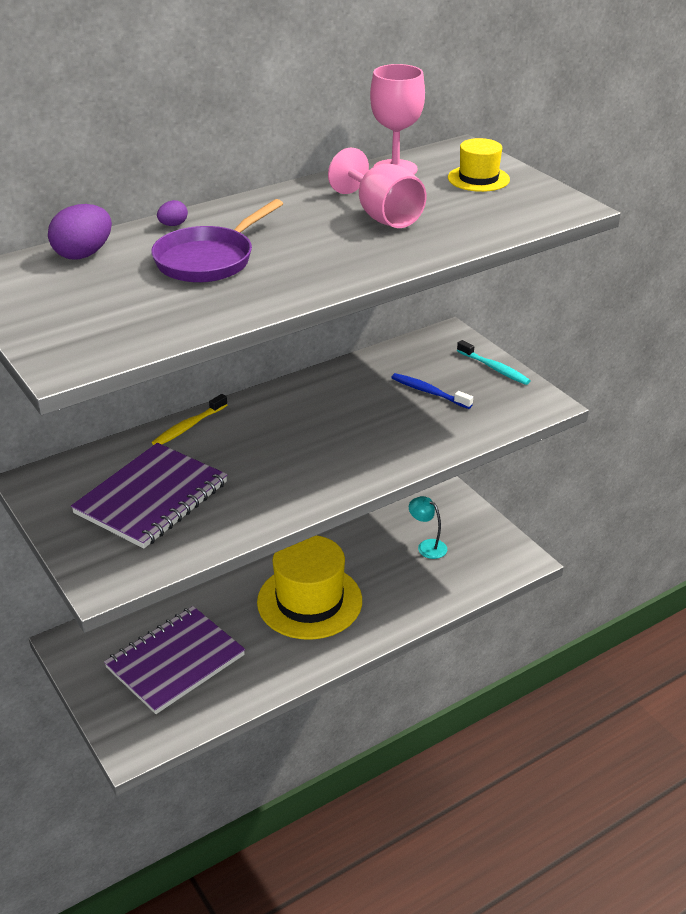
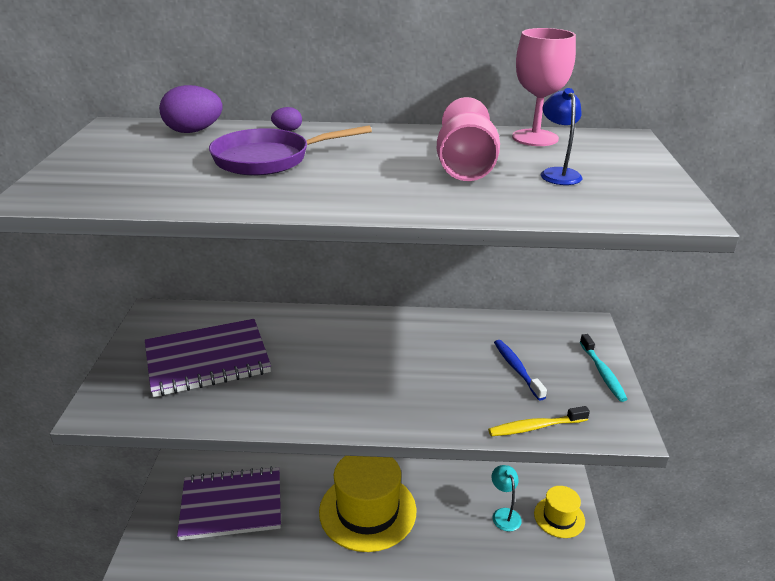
camera: 35 degrees right, 5 degrees down
(188, 427) = (296, 317): yellow toothbrush -> yellow toothbrush (535, 427)
(454, 199) = (557, 173): none -> blue lamp
(478, 179) = (608, 164): yellow hat -> yellow hat (559, 517)

